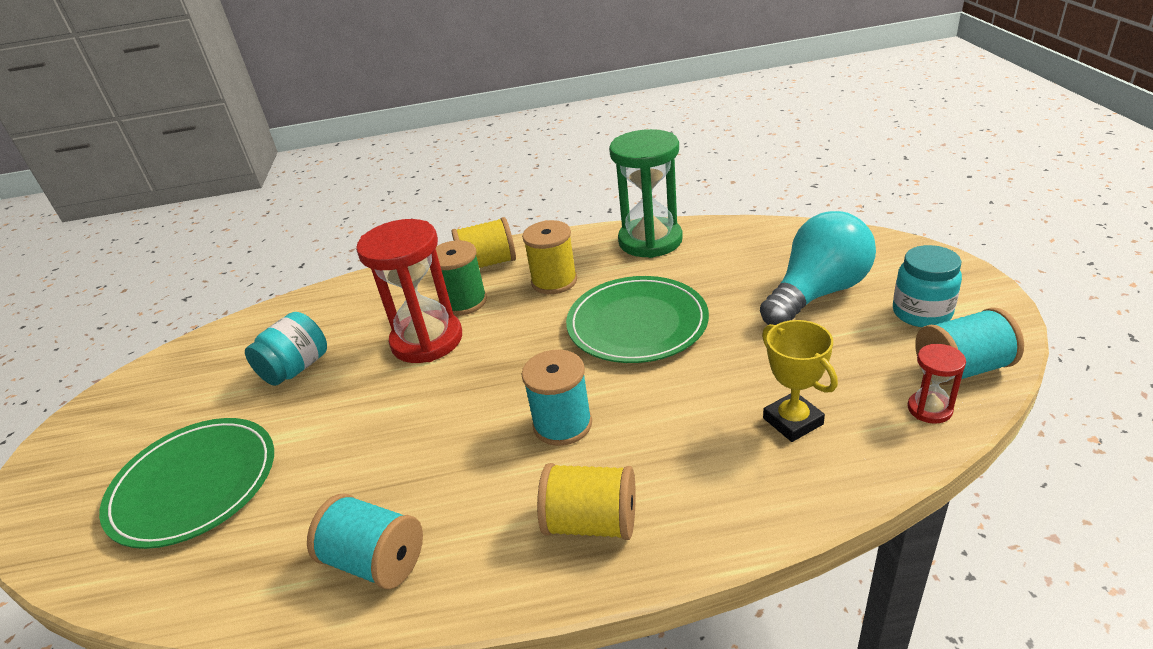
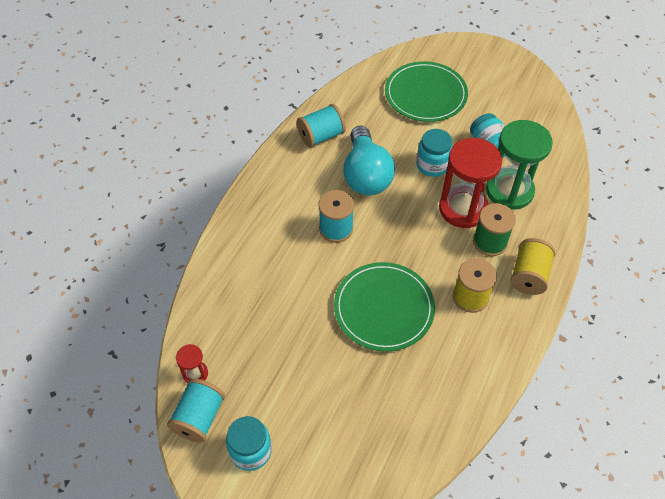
camera: 120 degrees right, 20 degrees up
(363, 399) = (432, 165): none -> turquoise jar
(591, 522) = (271, 206): yellow spool -> none
(650, 241) = (472, 381): green hourglass -> green hourglass (509, 191)
(793, 421) = (246, 314): yellow trophy -> none
(817, 293) = (320, 418): turquoise light bulb -> turquoise light bulb (366, 175)

